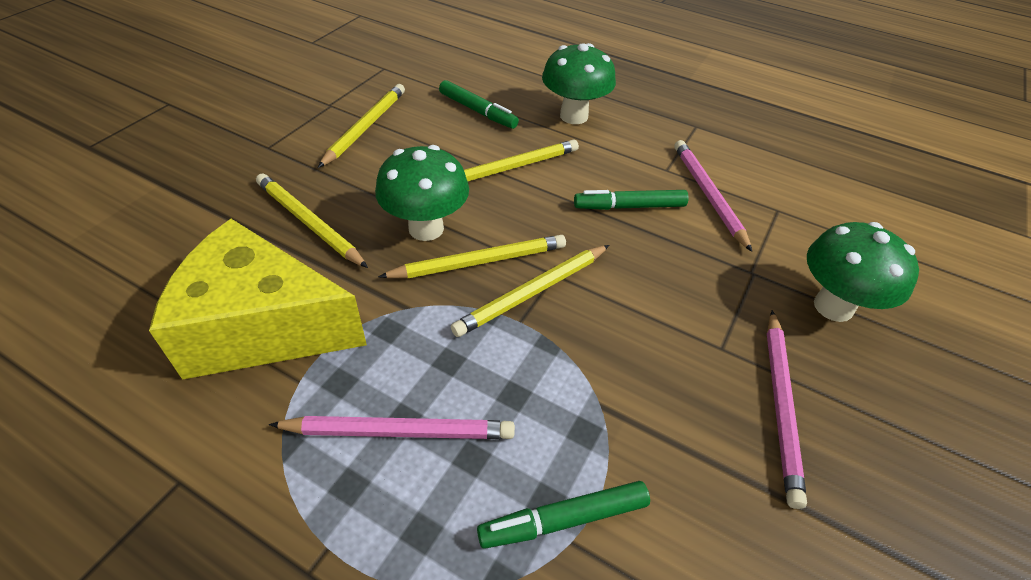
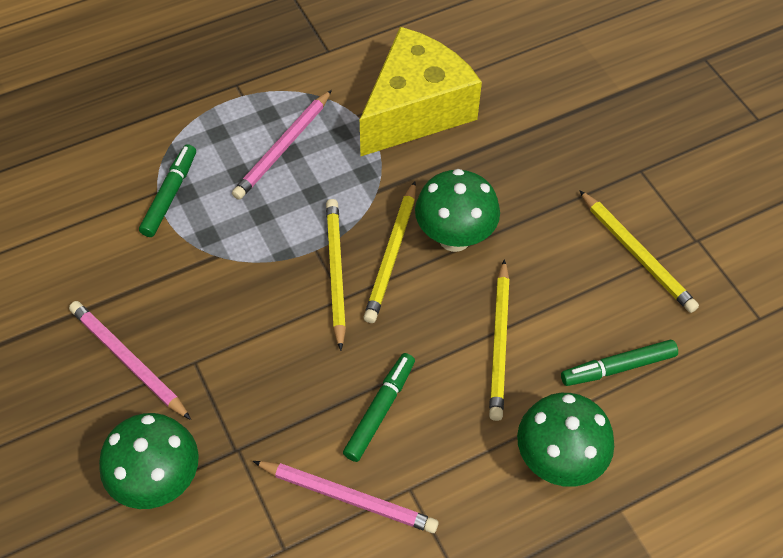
camera: 125 degrees right, 10 degrees up
(309, 223) = (511, 166): yellow pencil -> none

